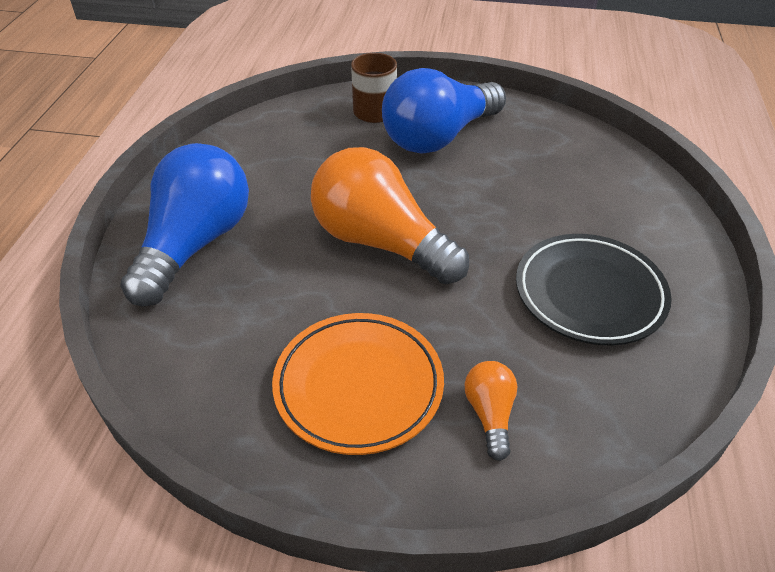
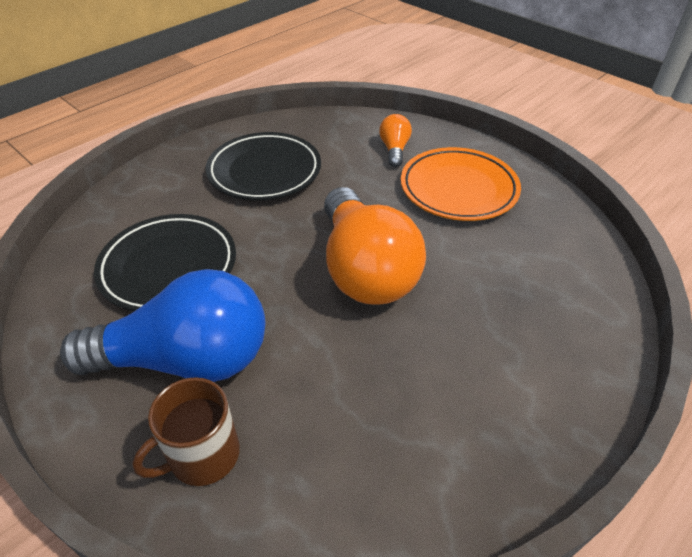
camera: 145 degrees left, 0 degrees up
(195, 244) = (540, 351): blue light bulb -> none
(490, 414) = (394, 150): orange light bulb -> orange light bulb turned 150 degrees clockwise
(531, 174) = (169, 267): none -> black plate

